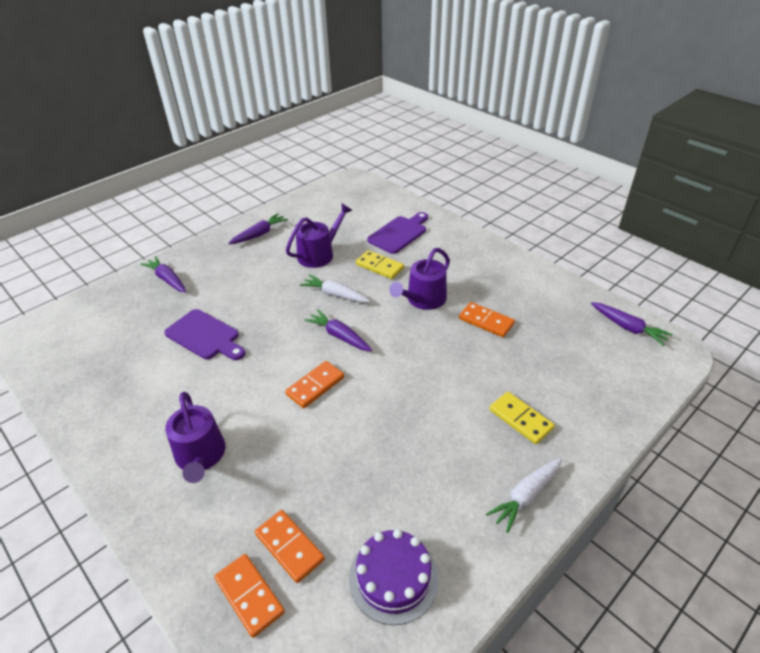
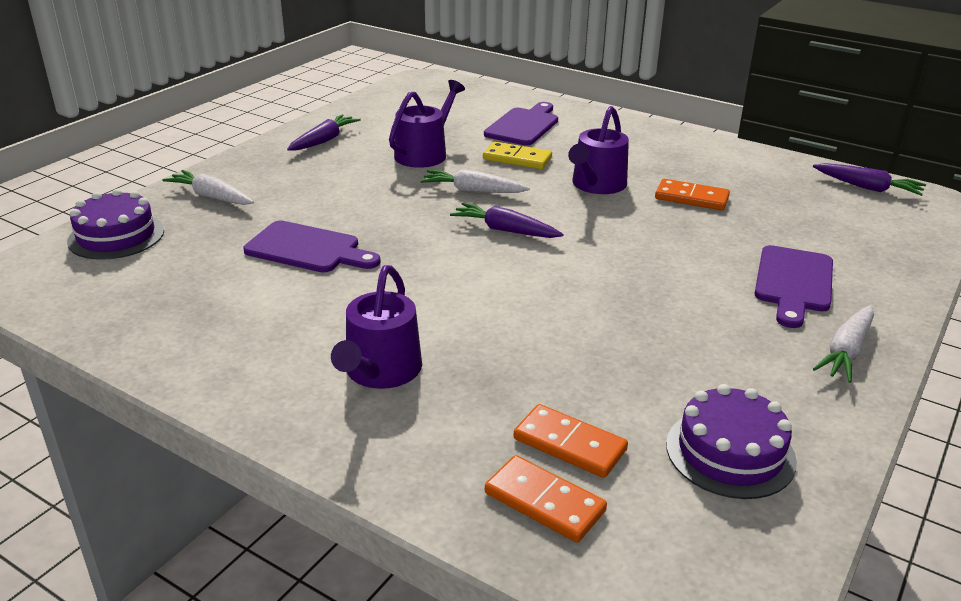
camera: 15 degrees left, 10 degrees down
(97, 308) = (116, 236): none -> purple cake
(167, 279) = (211, 197): purple carrot -> white carrot
(200, 456) = (380, 371): purple watering can -> purple watering can turned 45 degrees clockwise
(315, 386) = (502, 282): orange domino -> none
(520, 419) = (793, 283): yellow domino -> purple cutting board

